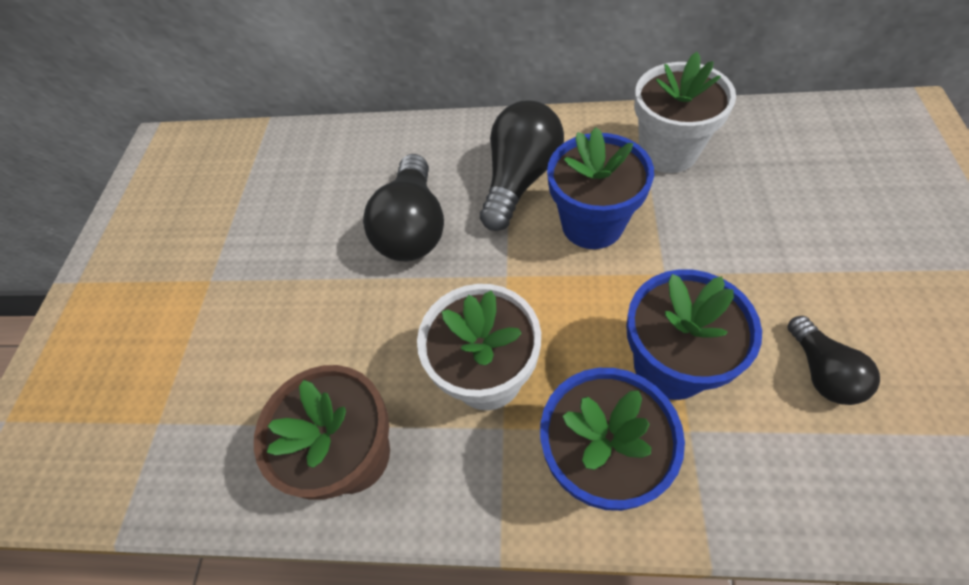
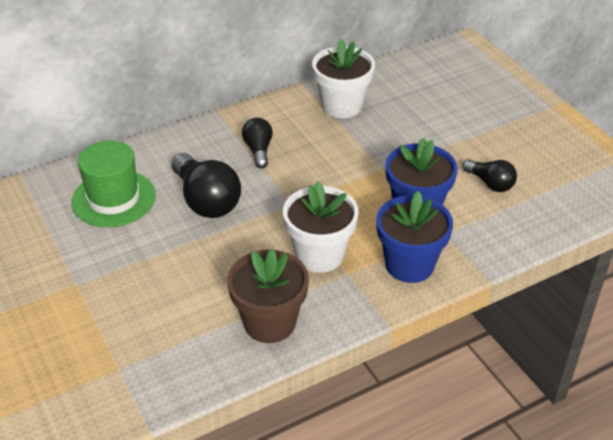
camera: 40 degrees left, 15 degrees down
(325, 184) = (113, 198): none -> green hat
(520, 179) = (258, 150): black light bulb -> black light bulb, size x0.58
(592, 224) = (324, 159): blue flower pot -> none

